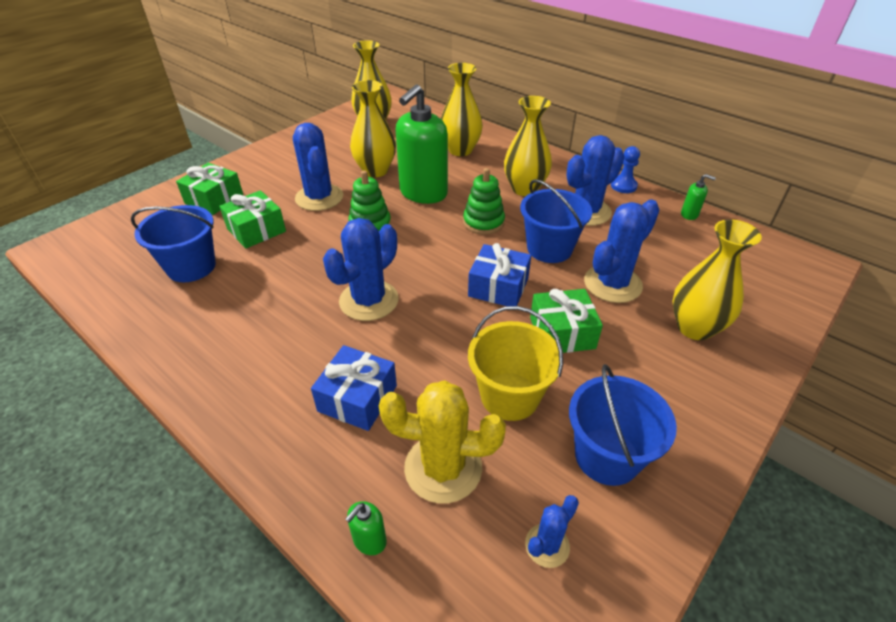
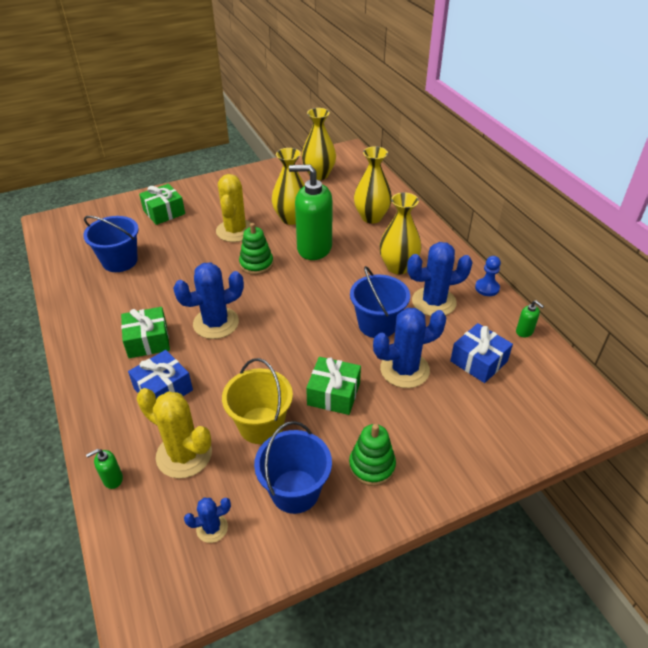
camera: 25 degrees right, 0 degrees up
(256, 230) = (176, 245): green gift -> green gift (148, 341)
(319, 198) = (235, 231): blue cactus -> yellow cactus
(423, 193) = (314, 248): green soap dispenser -> green soap dispenser turned 45 degrees clockwise
(483, 222) = (342, 287): green stacking toy -> green stacking toy (372, 466)
(498, 287) = (314, 343): blue gift -> blue gift (478, 361)
(694, 328) = (441, 427): yellow vase -> none

